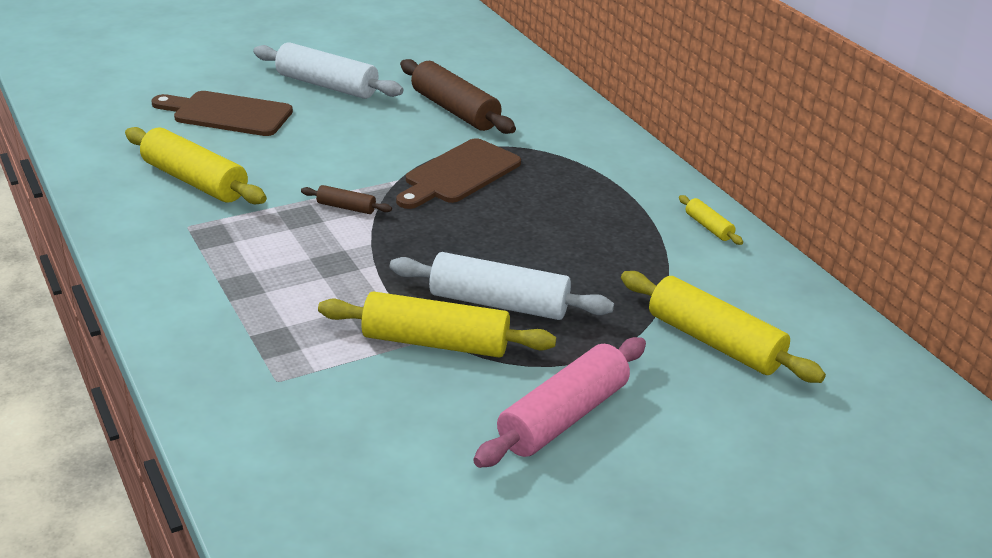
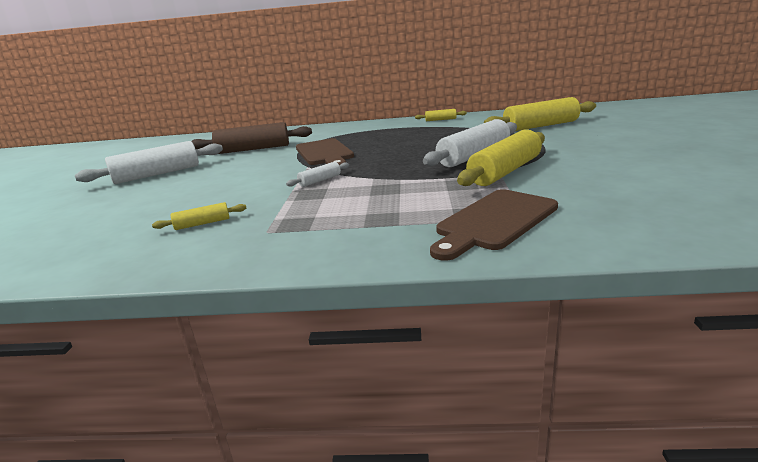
camera: 55 degrees left, 10 degrees down
(195, 181) = (202, 223): yellow rolling pin -> yellow rolling pin, size x0.47
(227, 114) = (127, 205): brown cutting board -> brown cutting board (494, 221)
(346, 207) = (320, 180): brown rolling pin -> white rolling pin
(562, 417) = (597, 153): pink rolling pin -> none

